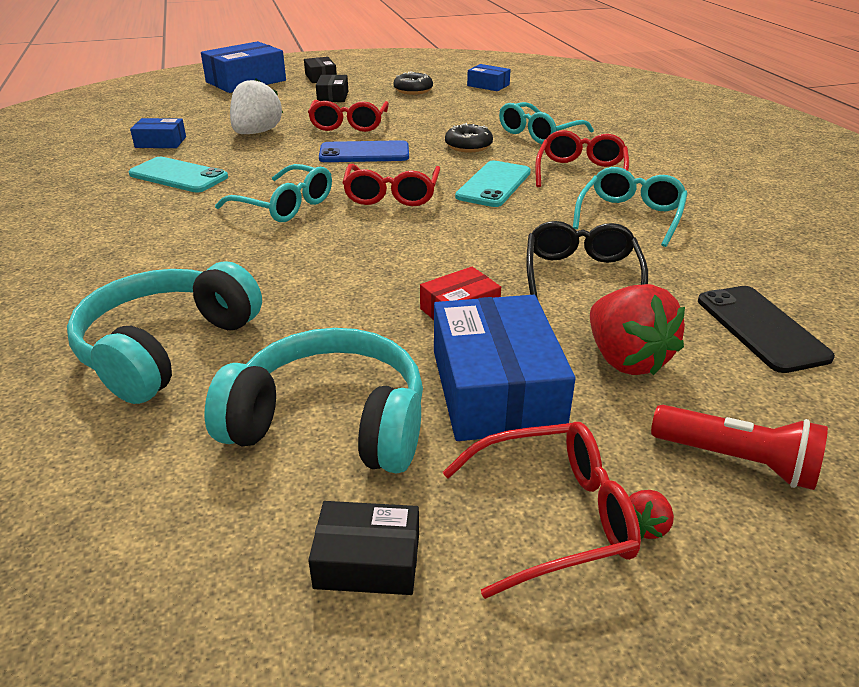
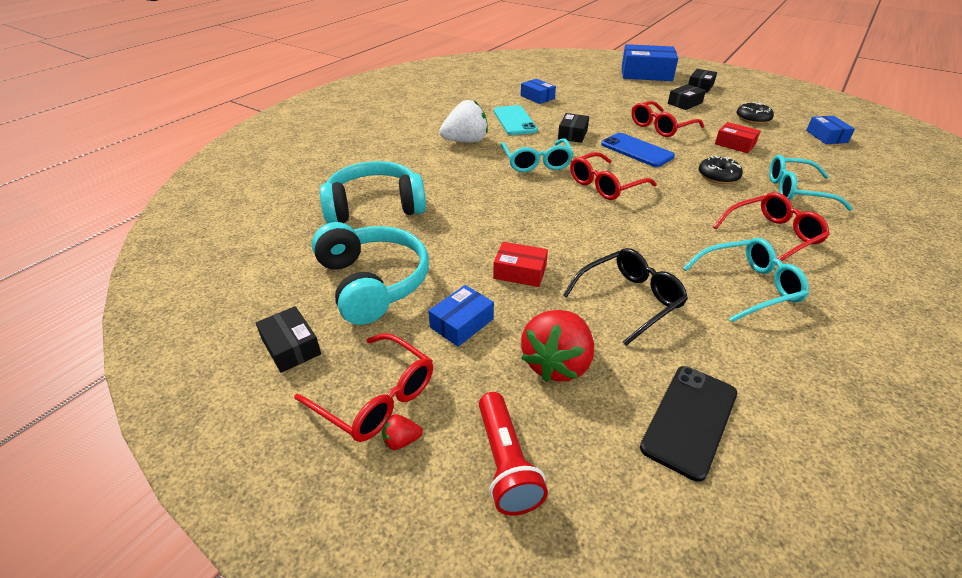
camera: 50 degrees right, 5 degrees up
(256, 133) = (595, 111): white strawberry -> white strawberry (465, 141)
(273, 163) = (572, 134): none -> black box
(435, 115) = (735, 144): none -> red box
(493, 184) = (685, 211): turquoise phone -> none
(496, 389) = (462, 323): blue box -> blue box, size x0.53

